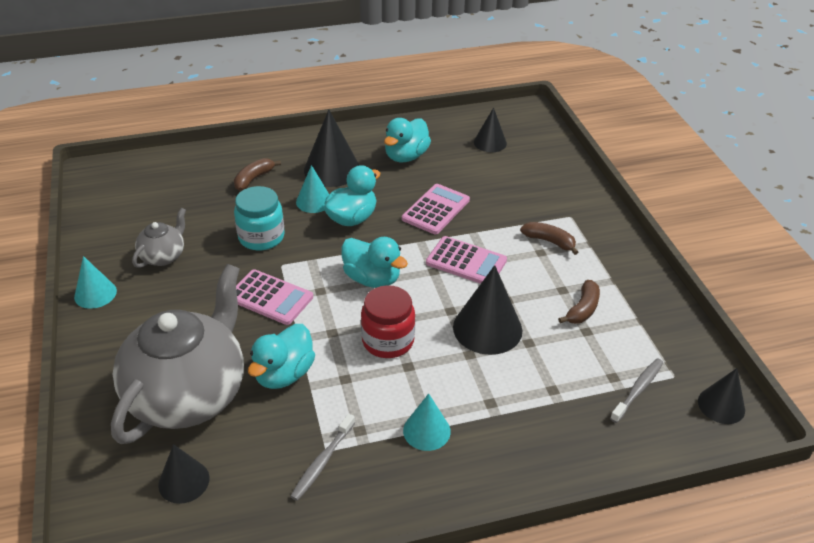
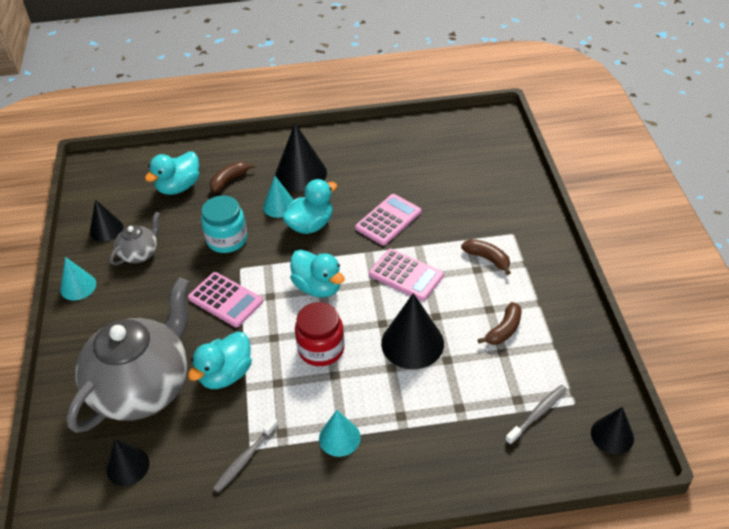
camera: 10 degrees right, 5 degrees up
(406, 156) = (371, 163): turquoise duck -> turquoise duck (179, 187)
(490, 142) = (452, 152): black cone -> black cone (106, 229)

